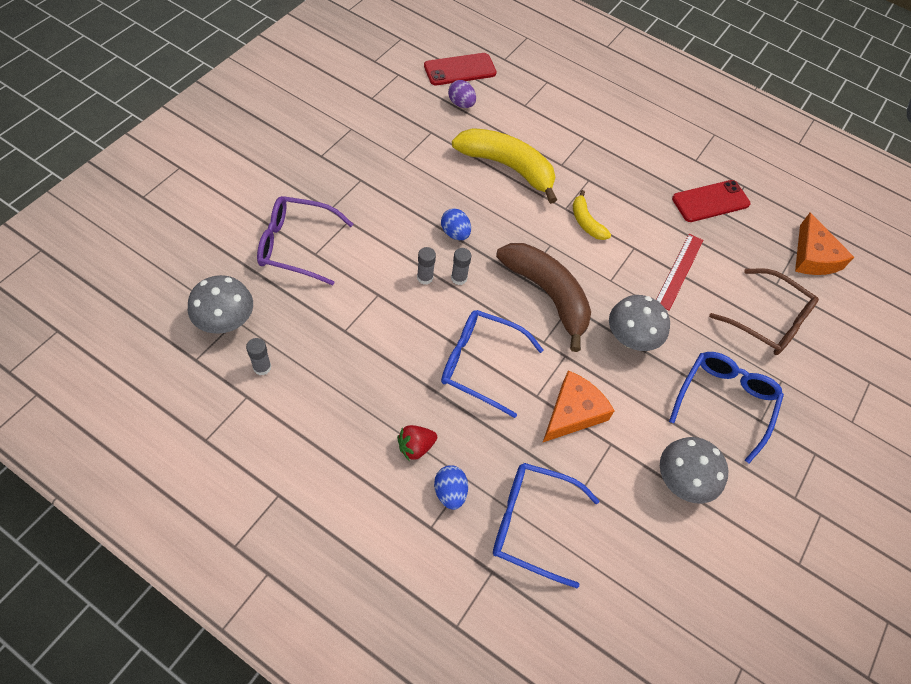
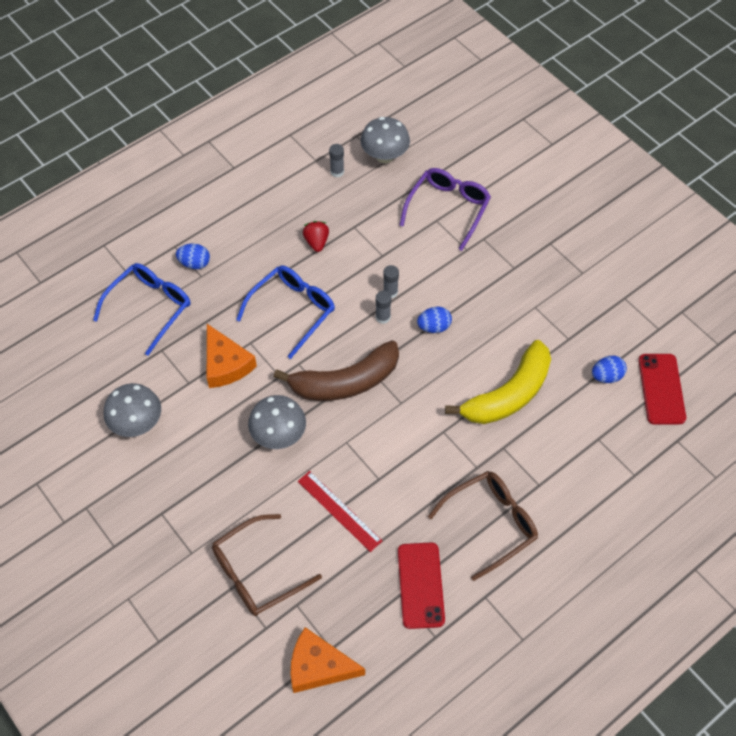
camera: 115 degrees right, 0 degrees up
(415, 447) = (238, 251): red strawberry -> red strawberry (316, 242)
(461, 104) = (606, 376): purple egg -> blue egg
(586, 222) = (421, 444): yellow banana -> none
(634, 164) = (491, 523): none -> brown glasses
(724, 402) = (190, 489): blue glasses -> none

